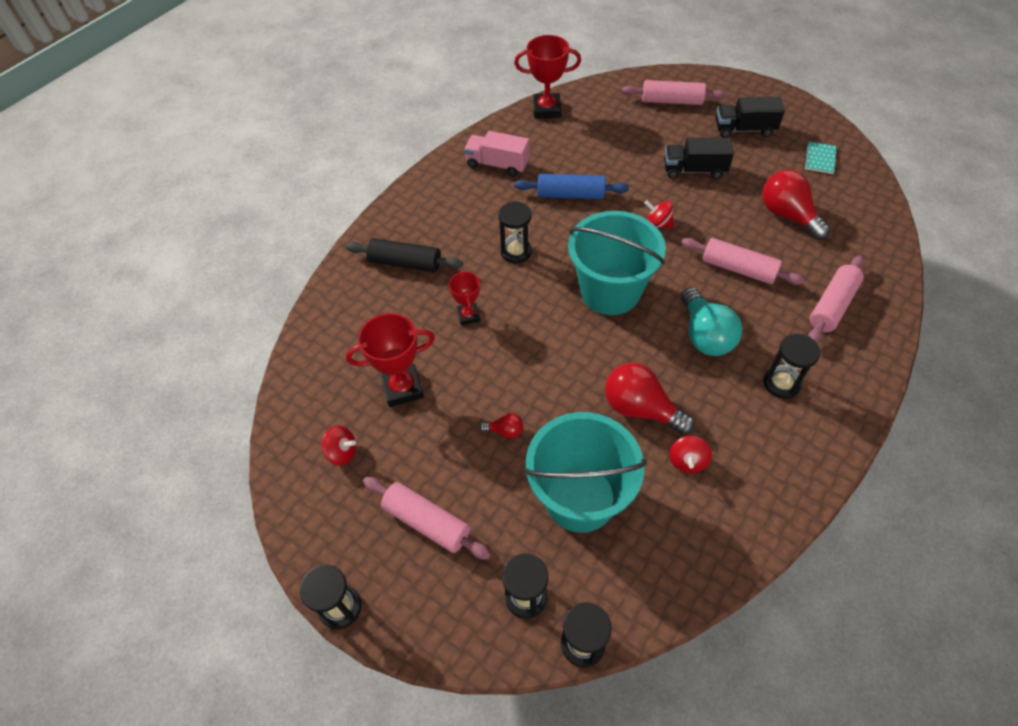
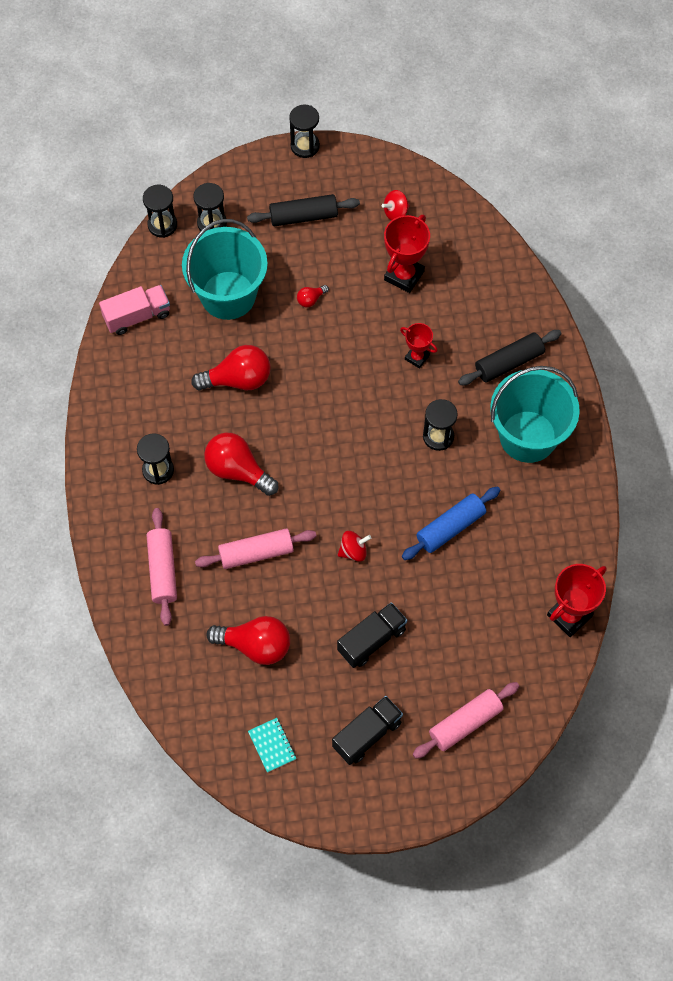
camera: 135 degrees right, 10 degrees up
(427, 522) = (303, 216): pink rolling pin -> black rolling pin
(497, 164) = (543, 512): pink truck -> pink truck (137, 316)
(610, 291) = (335, 456): turquoise bucket -> turquoise bucket (528, 436)
(687, 461) = (181, 366): red spinning top -> none
(705, 335) = (238, 470): turquoise light bulb -> red light bulb

